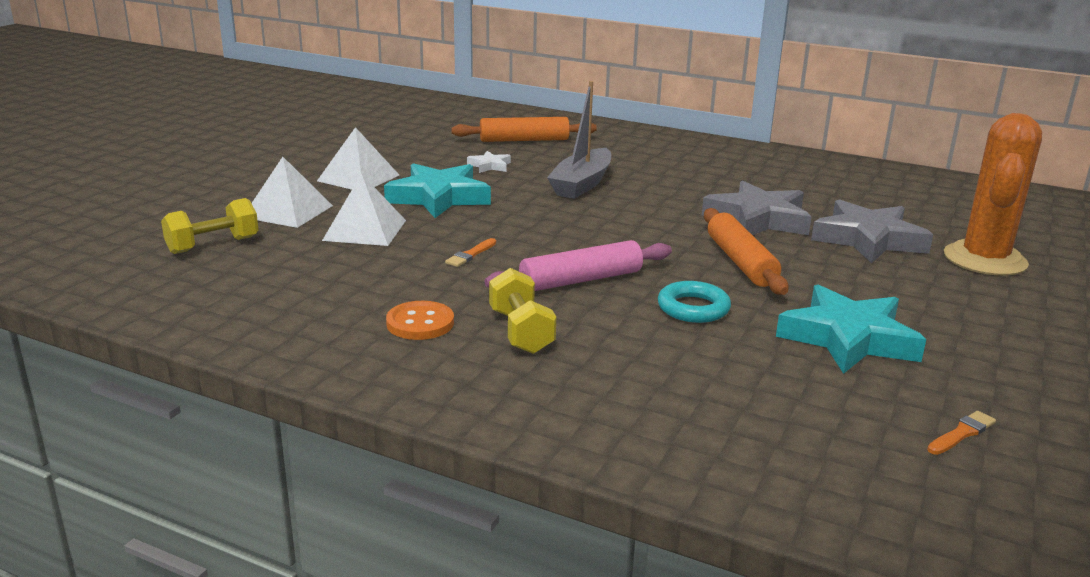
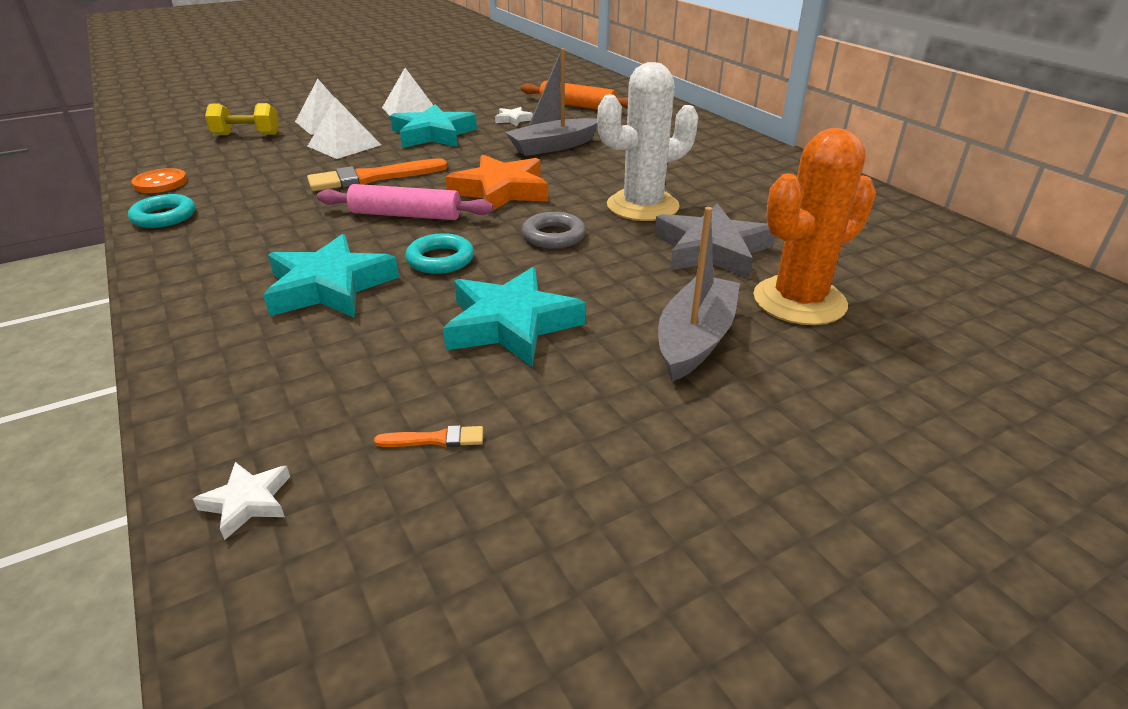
camera: 35 degrees right, 10 degrees up
(324, 355) = (164, 216): none -> turquoise ring
(420, 323) = (251, 214): orange button -> orange button (160, 183)
(470, 255) = (372, 178): orange brush -> orange brush, size x2.27
(521, 332) = (294, 238): yellow dumbbell -> none
(619, 236) = (501, 191): none -> orange star
(650, 360) = (330, 286): none -> turquoise star
(741, 262) = (553, 236): orange rolling pin -> grey ring
(758, 219) = (642, 206): grey star -> white cactus
(937, 528) = (247, 502): none -> white star
(976, 306) = (695, 339): none -> grey boat

